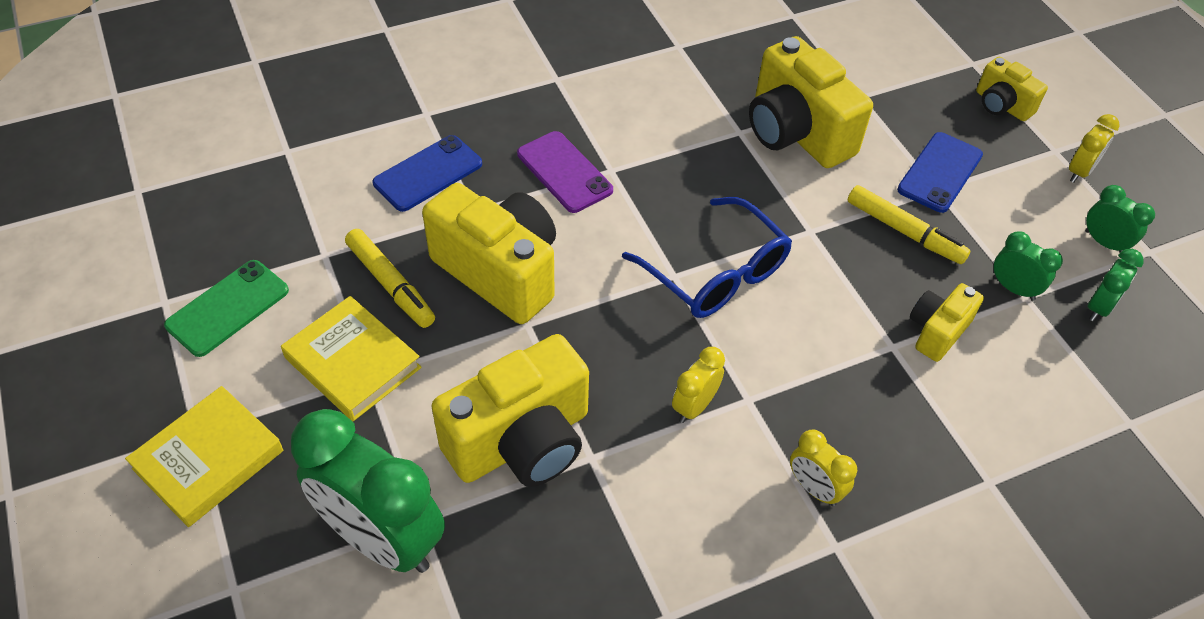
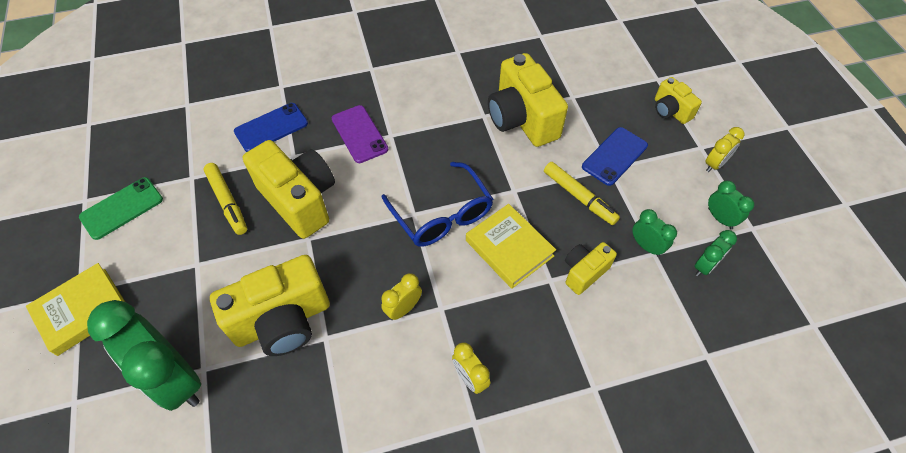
camera: 10 degrees right, 5 degrees up
(352, 363) = (189, 254): yellow book -> yellow book (509, 248)

